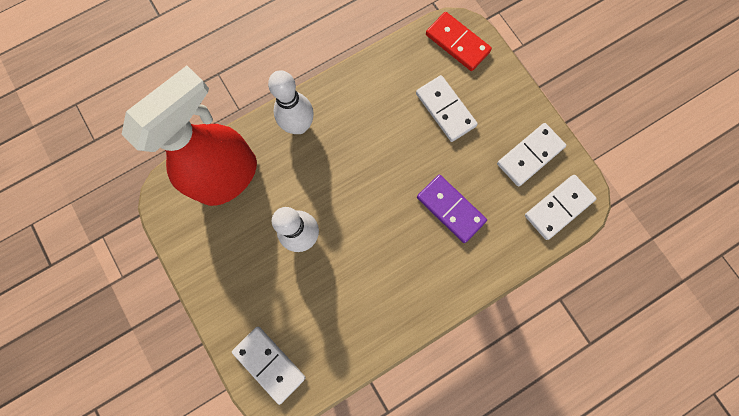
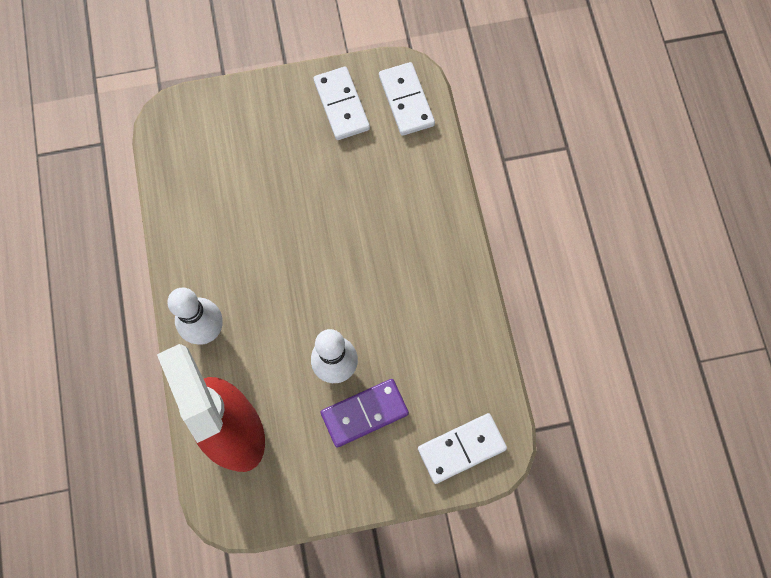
camera: 70 degrees left, 5 degrees down
(445, 110) = (256, 168): white domino -> none
(450, 209) = (367, 204): purple domino -> purple domino (364, 413)
(457, 43) = (184, 127): red domino -> none

